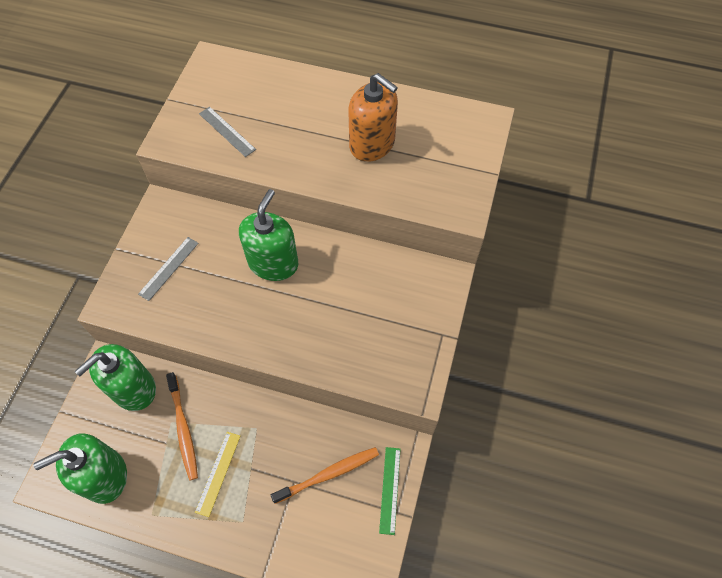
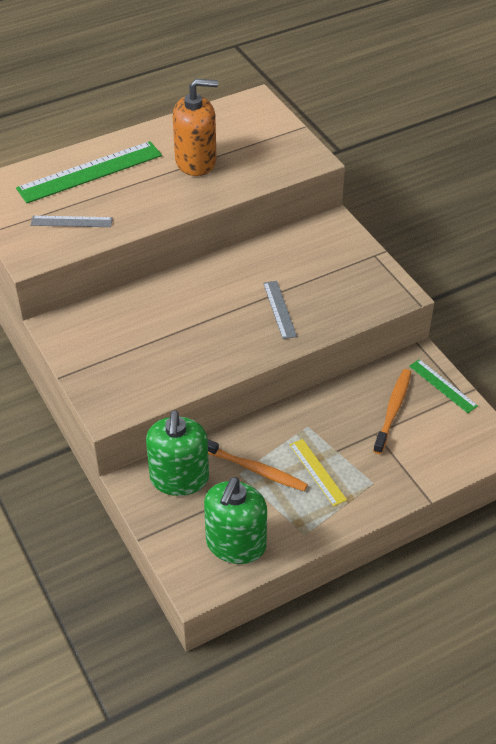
camera: 45 degrees left, 15 degrees down
(169, 268) = (123, 357): grey ruler -> grey ruler (279, 309)
(273, 263) = (201, 298): green soap dispenser -> none
(289, 97) = (90, 172): none -> green ruler

